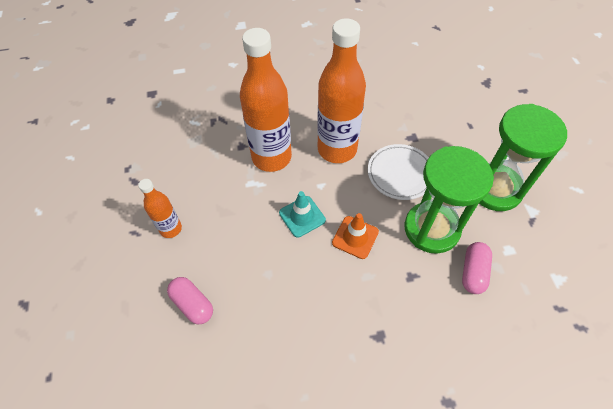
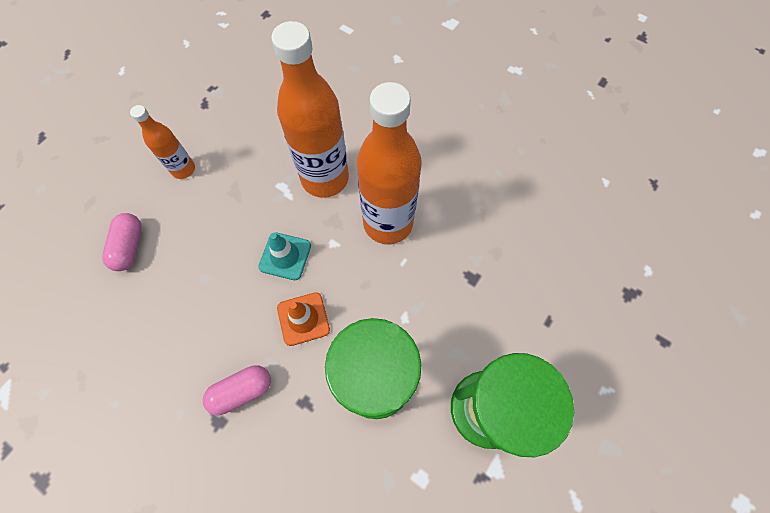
camera: 45 degrees right, 10 degrees up
(400, 174) = (414, 301): white plate -> none
(473, 272) = (360, 460): pink capsule -> pink capsule (242, 391)

